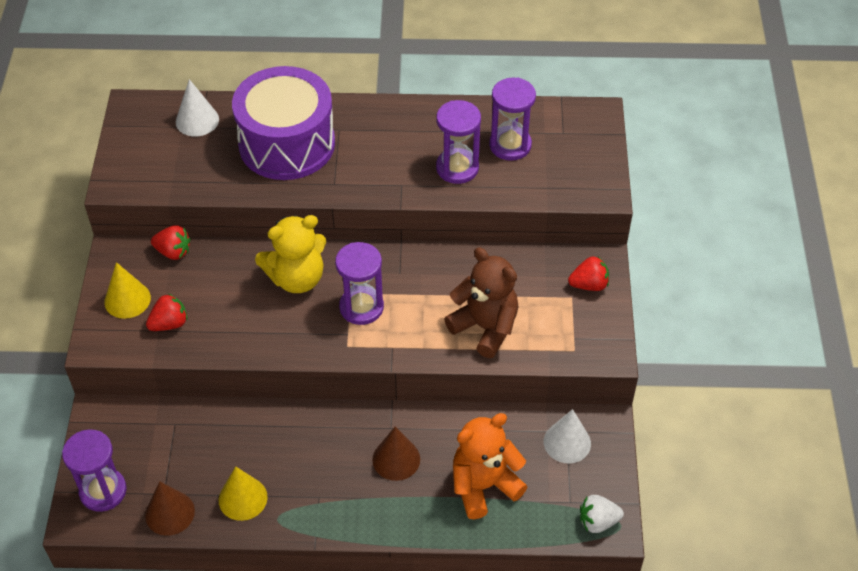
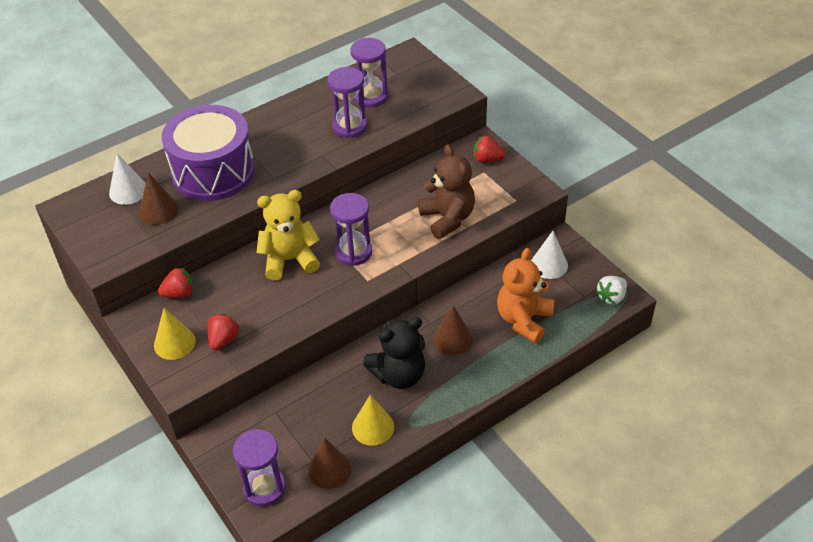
camera: 35 degrees left, 5 degrees down
(204, 157) = (159, 210): none -> brown cone
(297, 278) = (289, 260): yellow teddy bear -> yellow teddy bear turned 135 degrees counterclockwise
(313, 462) = (399, 375): none -> black teddy bear
(485, 327) = (447, 218): brown teddy bear -> brown teddy bear turned 60 degrees clockwise
(589, 284) = (487, 159): red strawberry -> red strawberry turned 120 degrees counterclockwise

